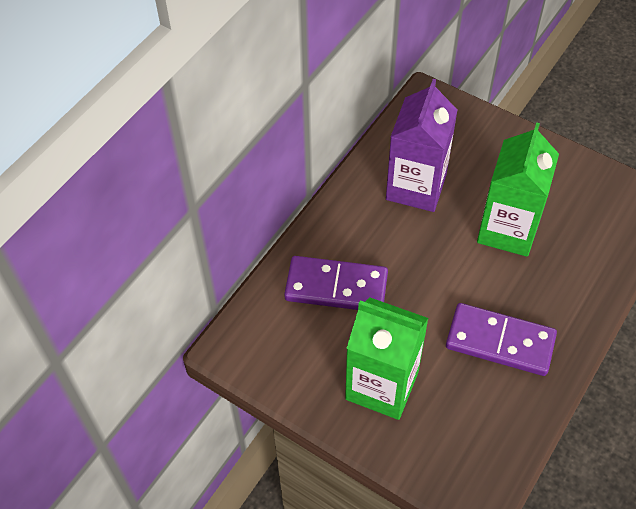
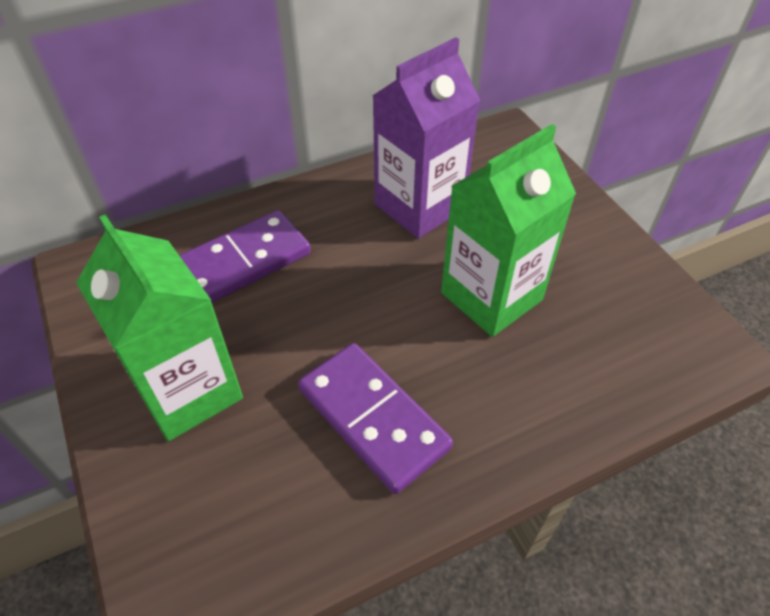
camera: 30 degrees right, 5 degrees down
(336, 287) = (242, 263): purple domino -> purple domino turned 75 degrees counterclockwise

